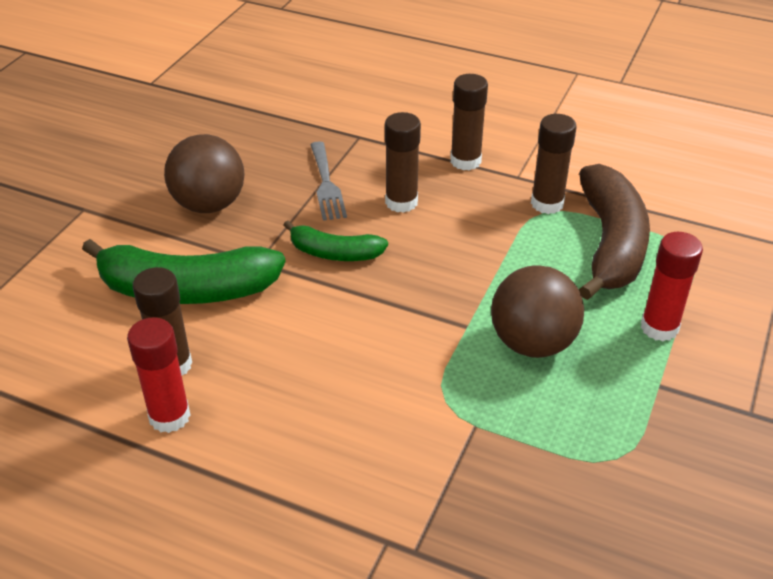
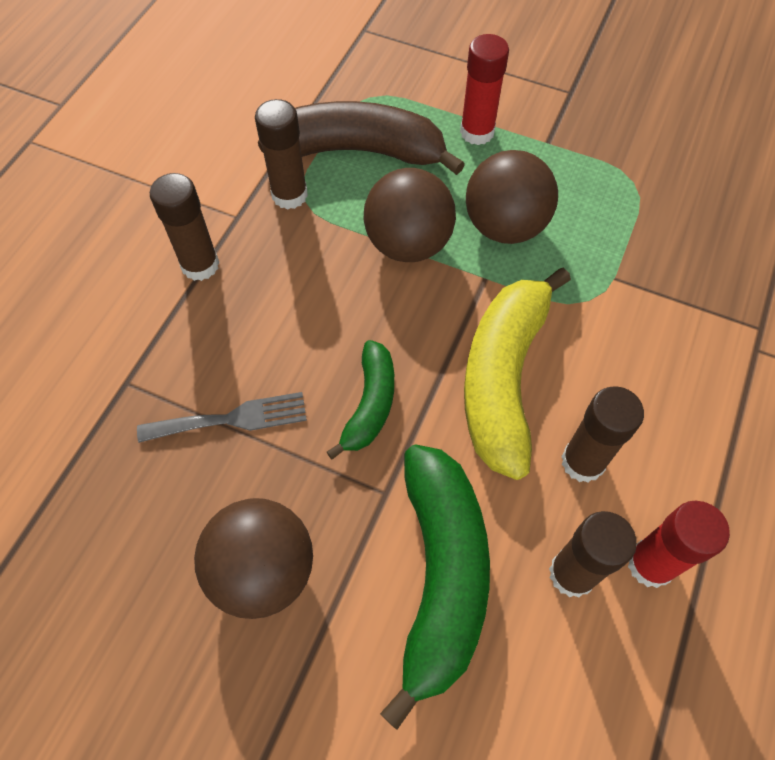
camera: 90 degrees left, 20 degrees up
(356, 333) = (504, 378): none -> yellow banana
(401, 202) = (276, 333): brown glue stick -> brown glue stick (582, 462)
(501, 275) = (408, 244): none -> brown ball

